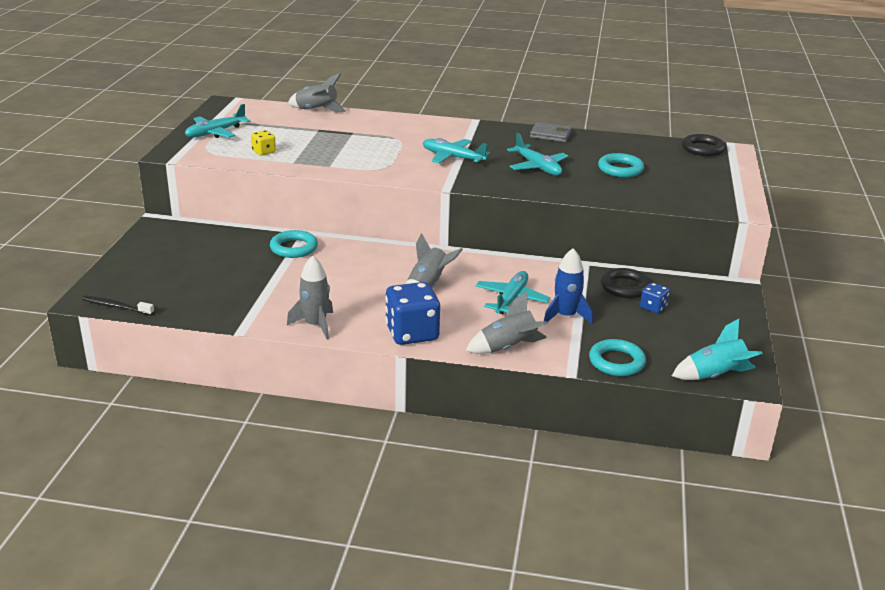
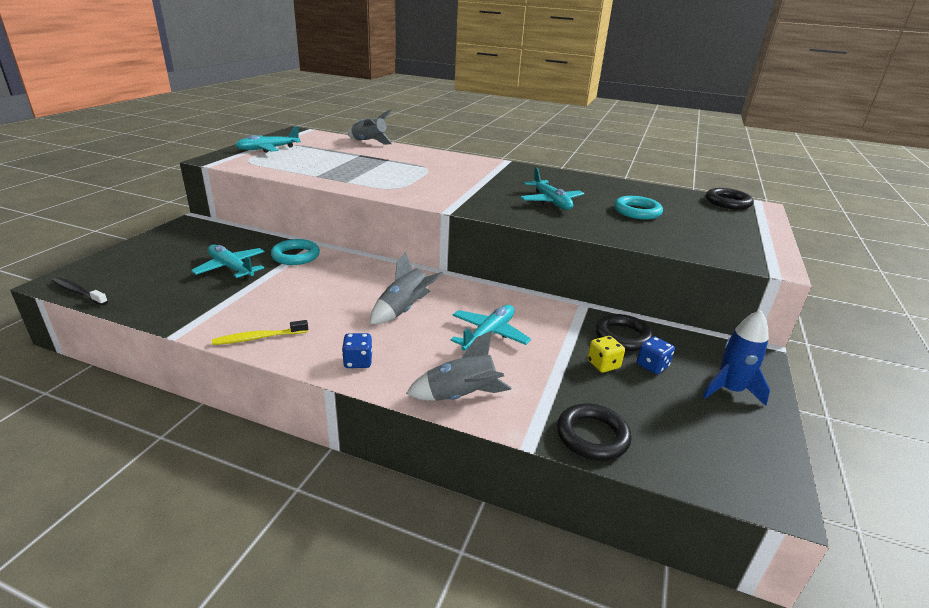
camera: 10 degrees right, 0 degrees up
(264, 152) = (296, 166): yellow dice -> yellow dice (603, 364)
(315, 325) = (259, 338): grey rocket -> yellow toothbrush
(412, 333) = (358, 361): blue dice -> blue dice, size x0.50
(452, 157) = (469, 186): turquoise plane -> turquoise plane (231, 268)
(550, 135) = (574, 177): grey wallet -> none
(565, 316) = (544, 363): blue rocket -> blue rocket (729, 390)
(616, 362) = (592, 436): turquoise ring -> black ring
(715, 376) = (725, 479): turquoise rocket -> none

